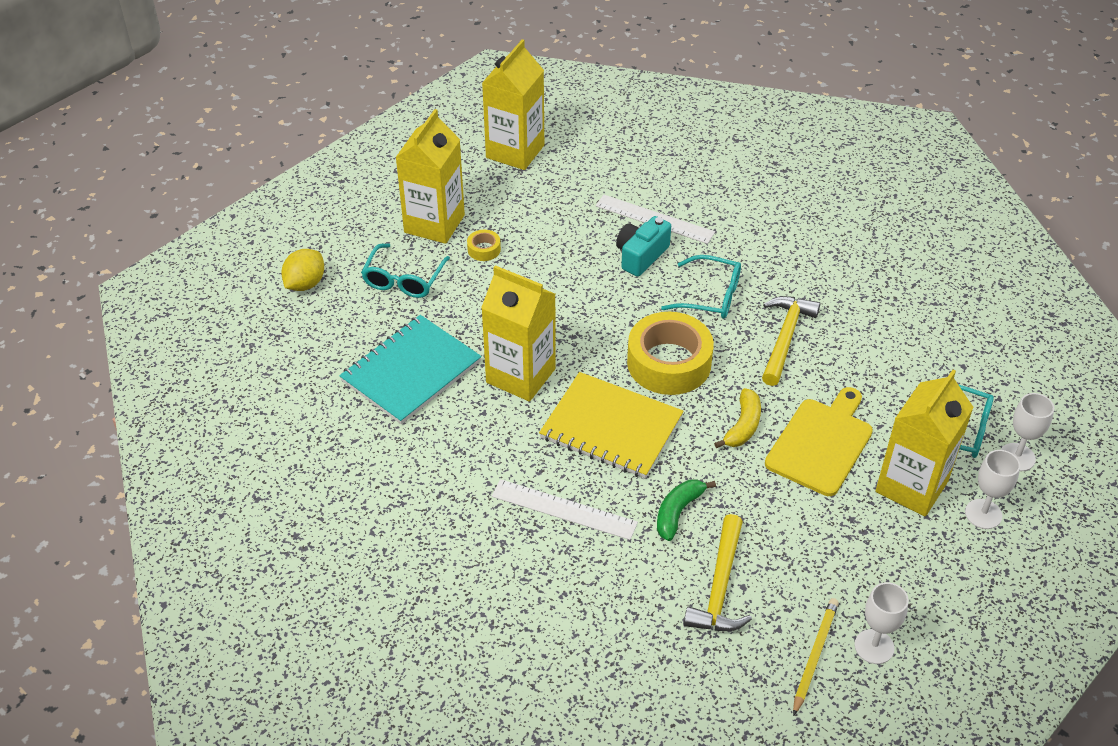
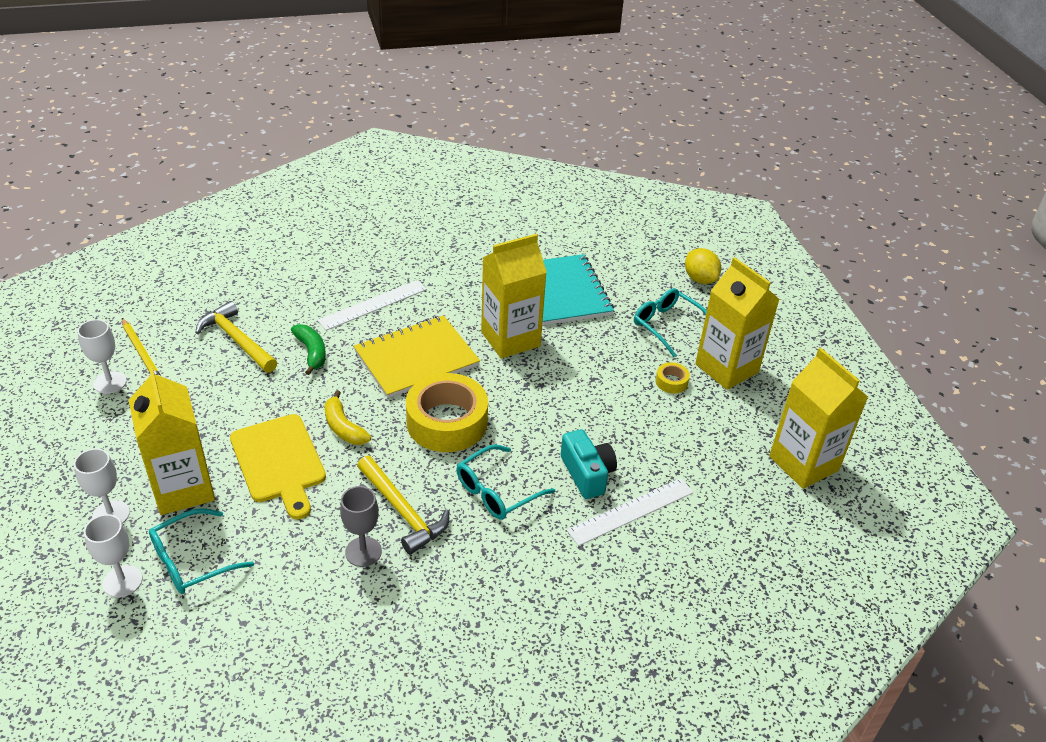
camera: 120 degrees right, 5 degrees down
(842, 338) = (363, 552): none -> grey goblet

